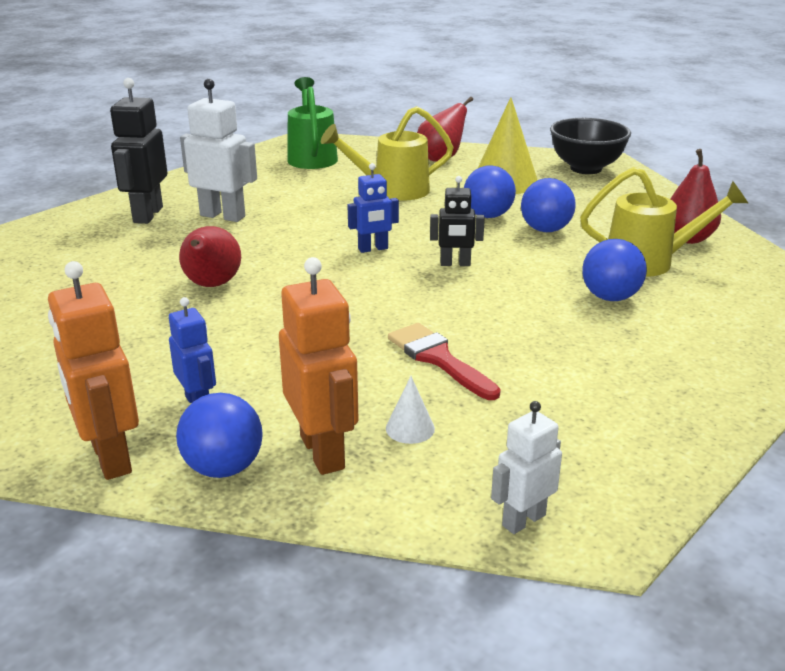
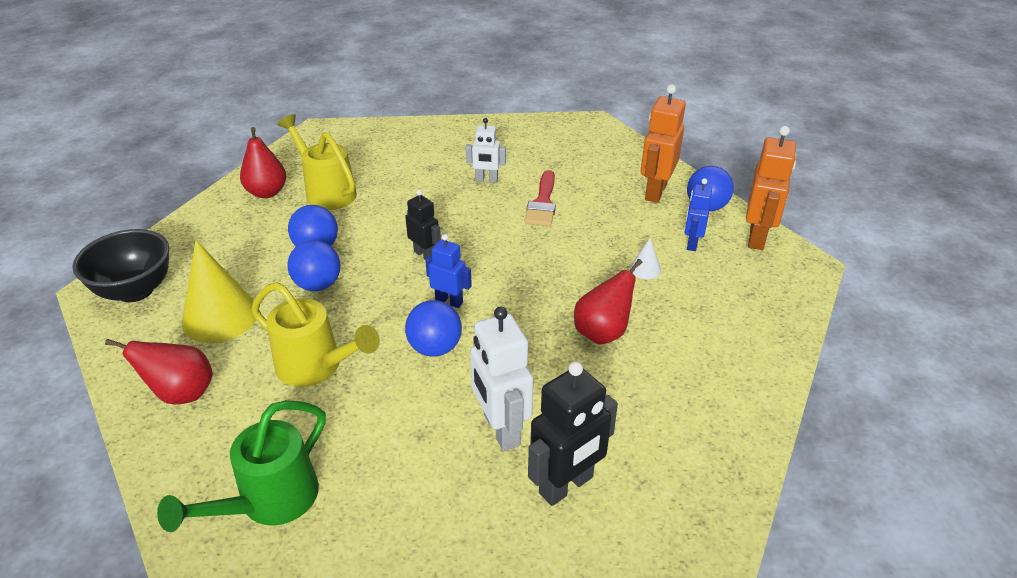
camera: 135 degrees left, 10 degrees up
(410, 428) = (605, 182): white cone -> white cone (645, 269)
(523, 520) = (611, 137): white robot -> white robot (486, 180)
(610, 297) = (397, 186): blue ball -> blue ball (435, 348)

